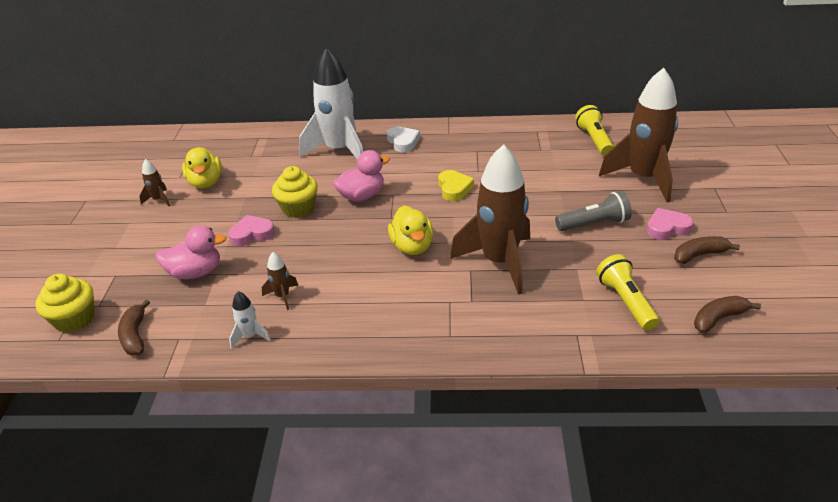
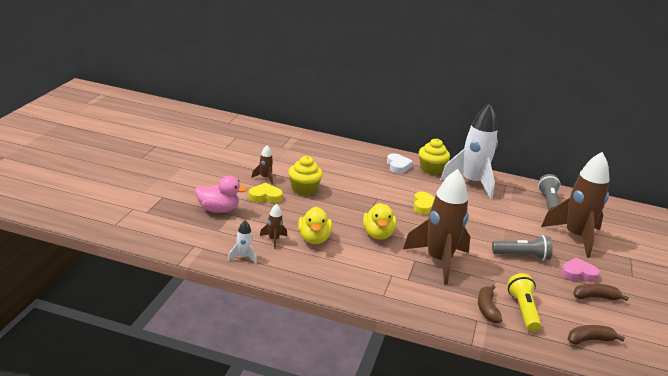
camera: 10 degrees right, 10 degrees down
(74, 319) = (128, 216): yellow cupcake -> yellow cupcake (431, 169)
(135, 335) = (166, 236): brown banana -> brown banana (487, 309)
(159, 200) = (206, 158): brown rocket -> brown rocket (265, 178)
(206, 182) = (243, 156): yellow duck -> yellow duck (314, 239)
(252, 234) = (265, 196): pink heart -> yellow heart
(339, 150) = (348, 160): white rocket -> white rocket (472, 183)
(362, 196) = (353, 193): pink duck -> none
(594, 140) = (548, 202): yellow flashlight -> grey flashlight

